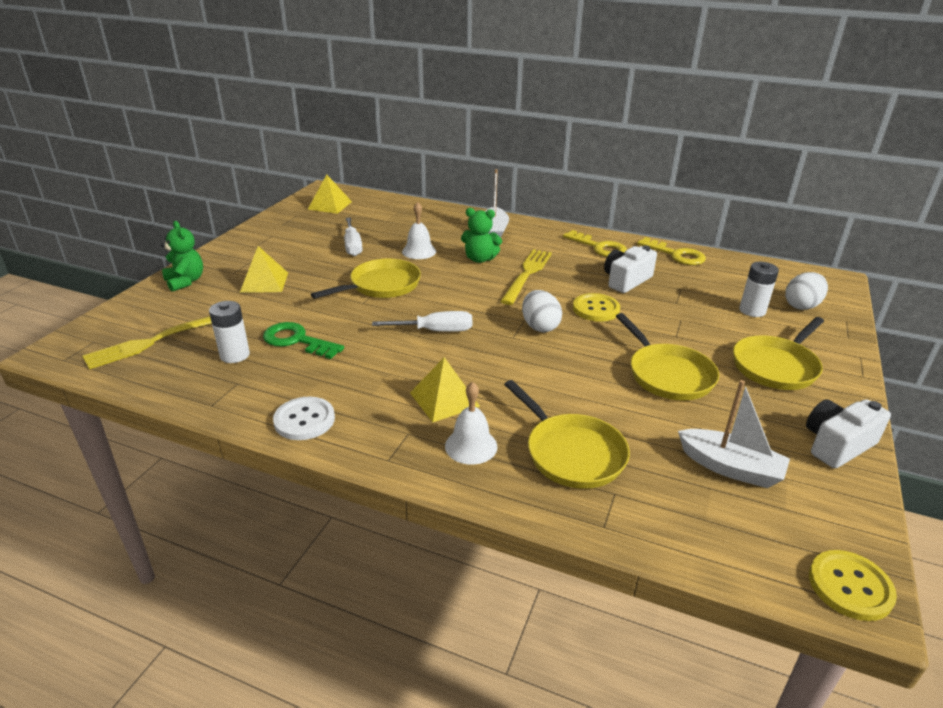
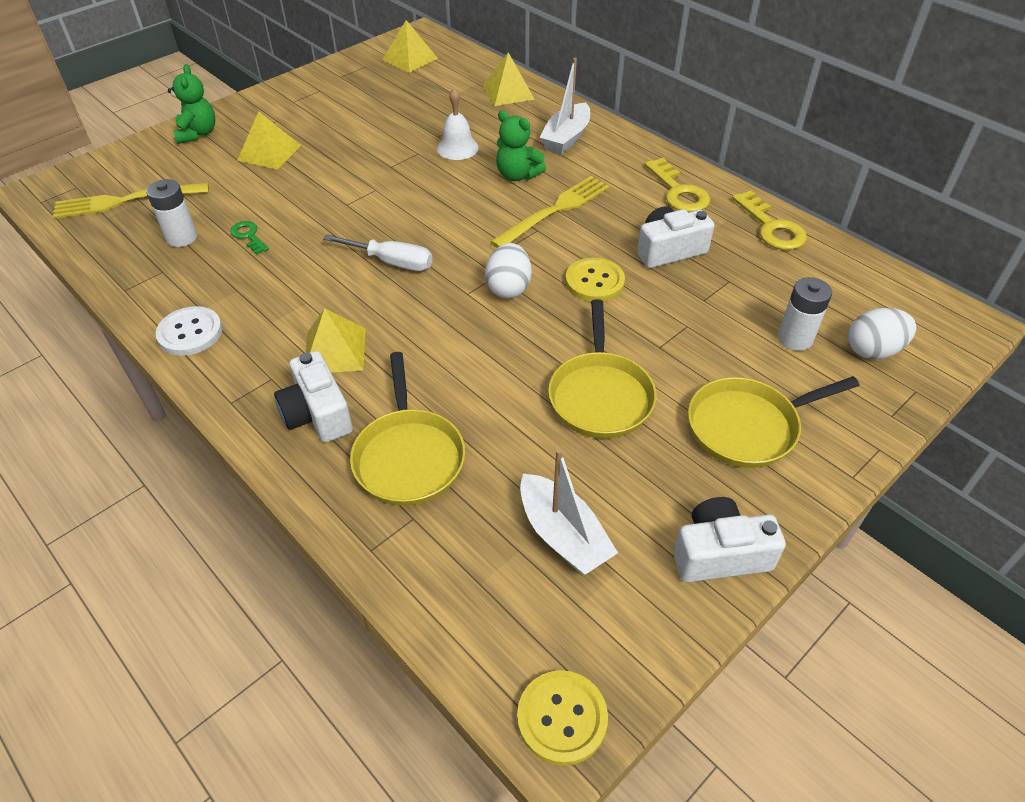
camera: 25 degrees right, 15 degrees up
(297, 340) = (249, 236): green key -> green key, size x0.58
(352, 246) = (391, 124): white screwdriver -> none
(381, 285) = (381, 186): yellow pan -> none
(425, 213) = (508, 92): none -> yellow pyramid
(471, 446) = (317, 414): white bell -> white camera

